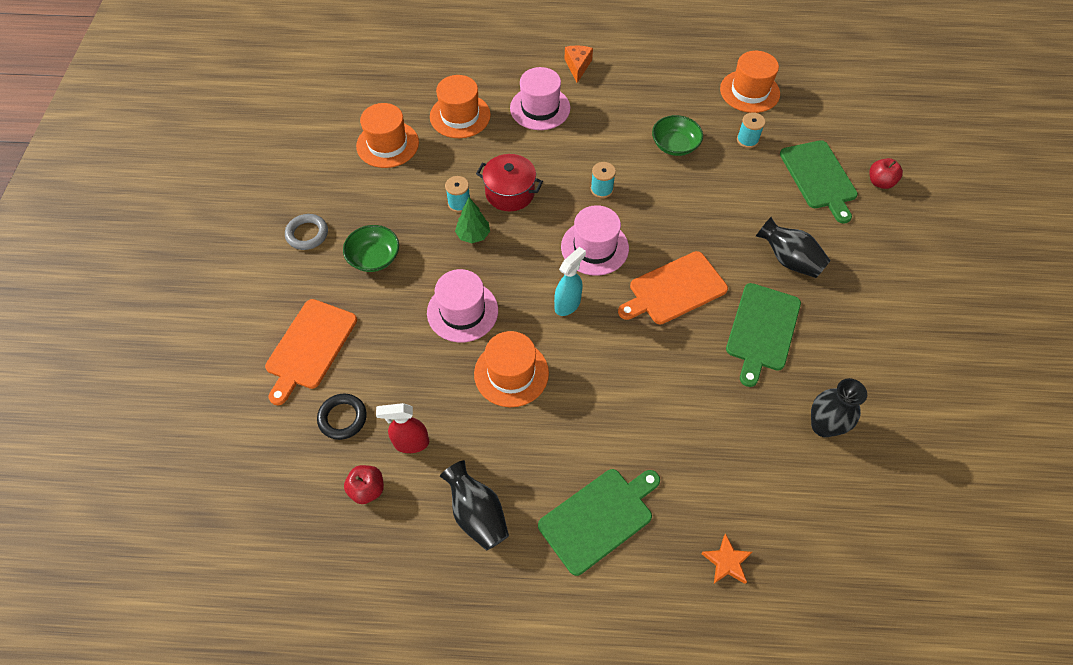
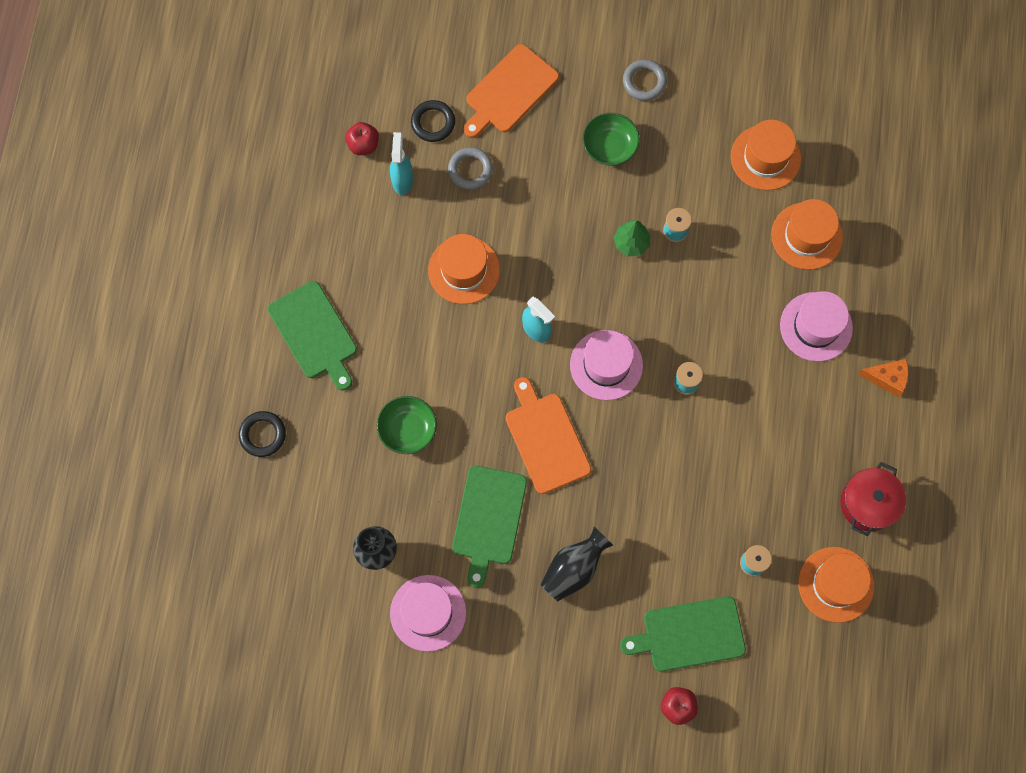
camera: 95 degrees right, 15 degrees up
(310, 347) = (509, 91): orange cutting board -> orange cutting board turned 75 degrees counterclockwise
(399, 377) = (470, 170): none -> grey ring
(411, 443) = (402, 180): red spray bottle -> turquoise spray bottle
(462, 311) = (537, 229): pink hat -> pink hat (428, 613)
(477, 514) = (331, 233): black vase -> none
(510, 193) = (687, 283): red pot -> red pot (868, 503)
(675, 145) = (749, 475): green bowl -> green bowl (407, 429)
(726, 562) = (263, 435): orange star -> black ring
(762, 330) = (489, 519): green cutting board -> green cutting board turned 105 degrees counterclockwise

